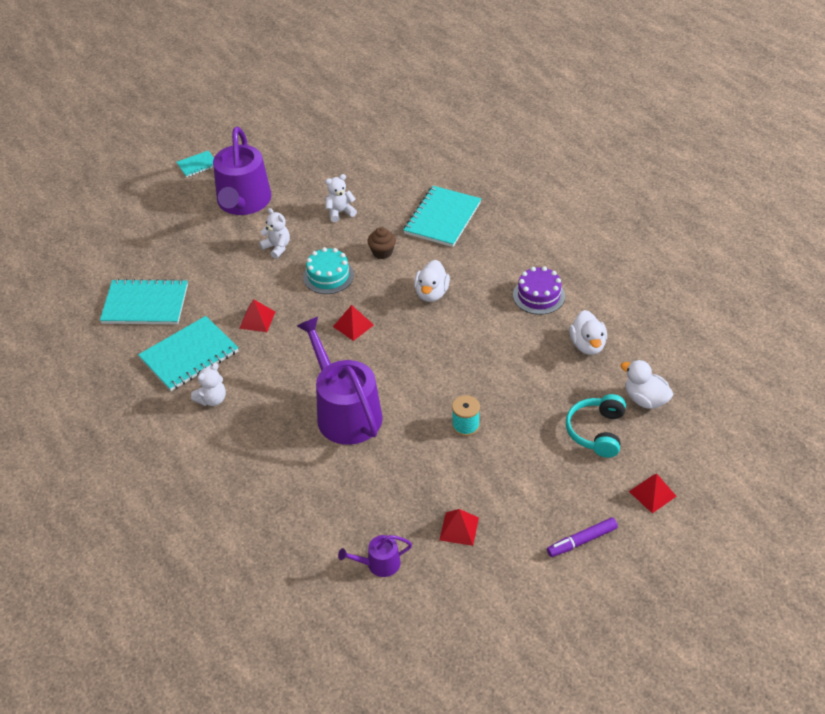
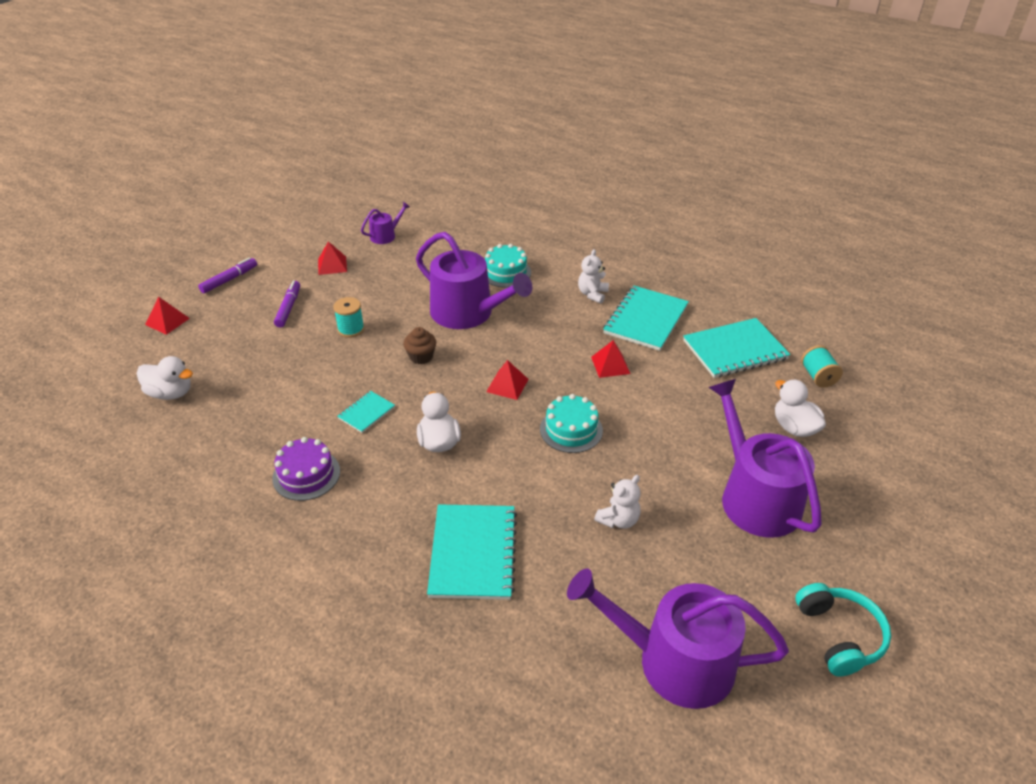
camera: 155 degrees right, 5 degrees down
(108, 264) = (818, 376): none -> turquoise spool
(197, 165) = (875, 538): turquoise notebook -> turquoise notebook (366, 413)
(276, 456) = (505, 272): none -> turquoise cake
(277, 247) = (657, 447): white teddy bear -> none
(362, 145) = (674, 661): none -> purple watering can
(382, 252) = (526, 477): brown cupcake -> brown cupcake (421, 357)
(521, 474) = (288, 308): none -> purple marker
(587, 345) = (238, 431): white duck -> white duck (794, 427)
(596, 432) = (221, 354): turquoise headphones -> turquoise headphones (839, 635)

